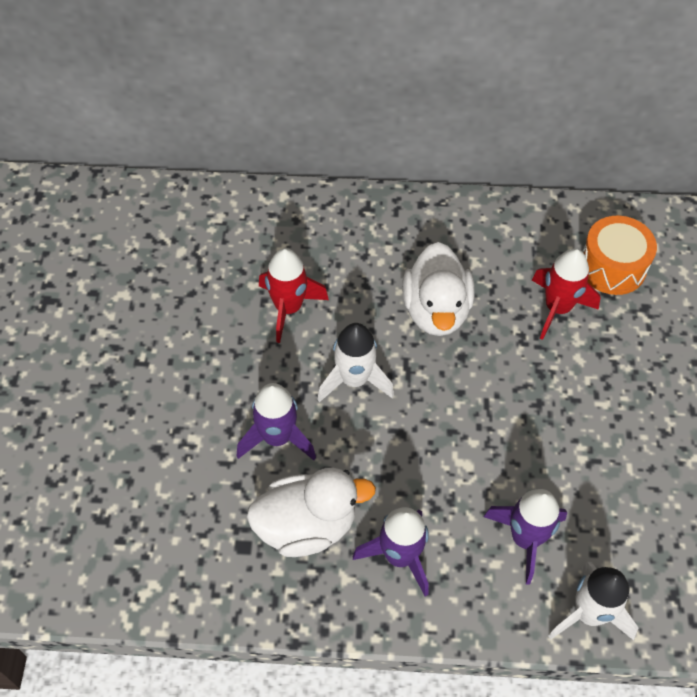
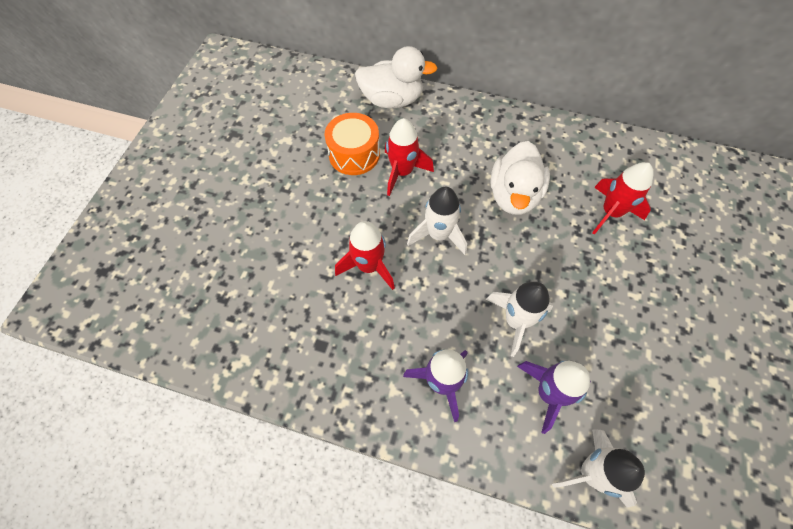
camera: 15 degrees right, 5 degrees up
(277, 438) = (369, 266): purple rocket -> red rocket
(306, 526) = (373, 340): white duck -> white duck (392, 100)
(471, 464) = (515, 321): none -> white rocket
(612, 267) = (661, 189): orange drum -> orange drum (354, 154)

